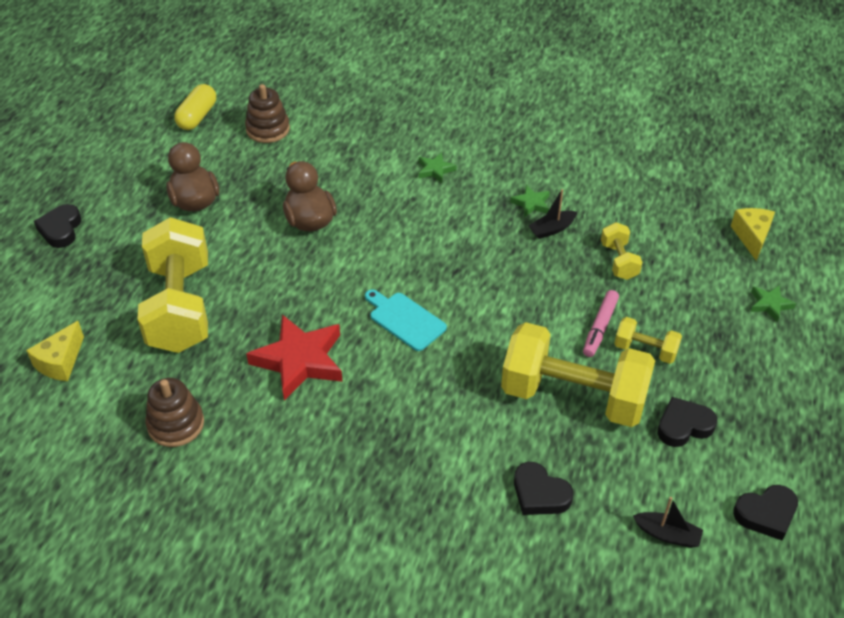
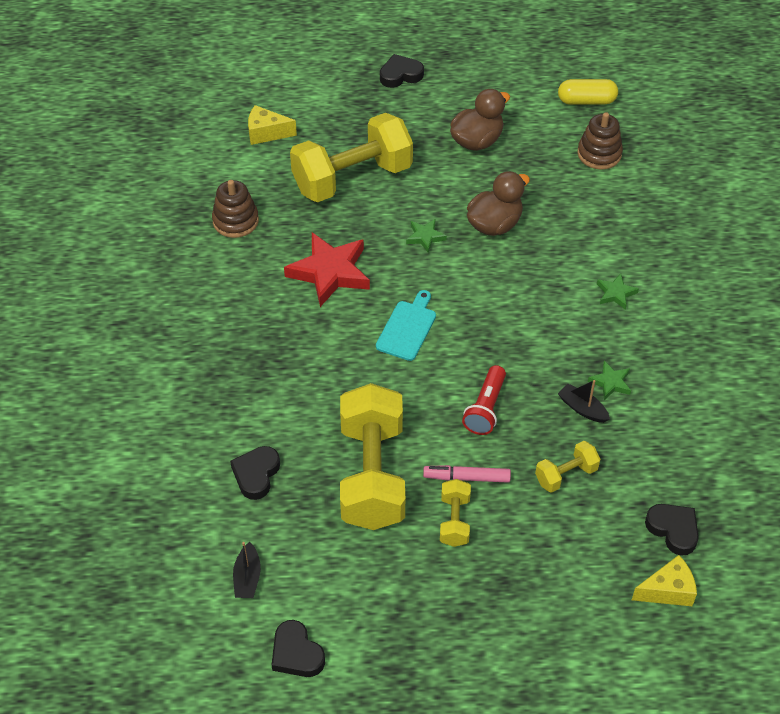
camera: 70 degrees right, 5 degrees up
(526, 292) = (485, 408): none -> red flashlight
(683, 426) = (373, 569): black heart -> black heart (673, 530)
(770, 304) = (570, 622): green star -> green star (425, 237)

